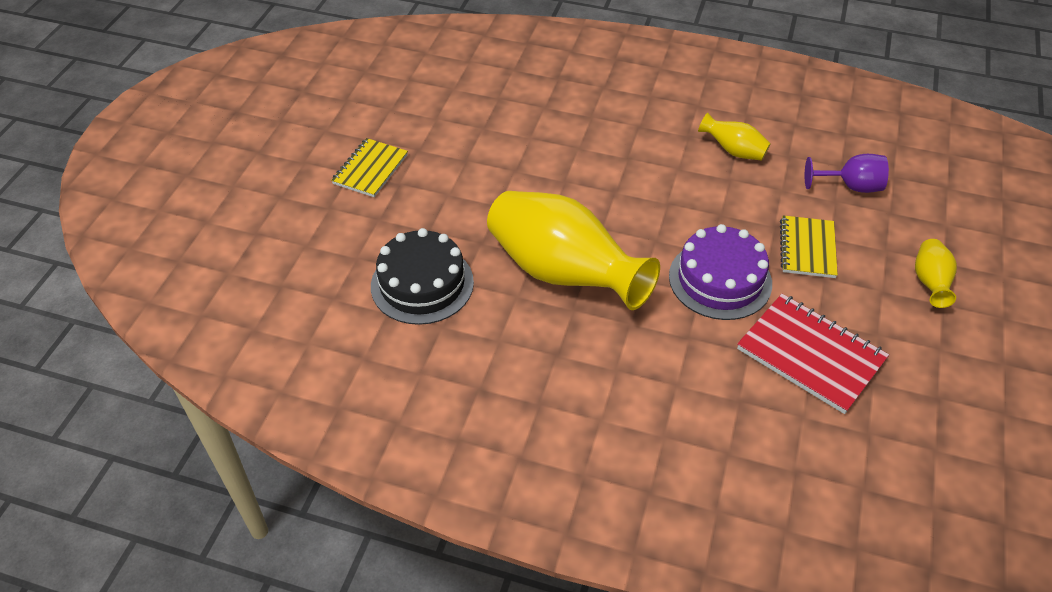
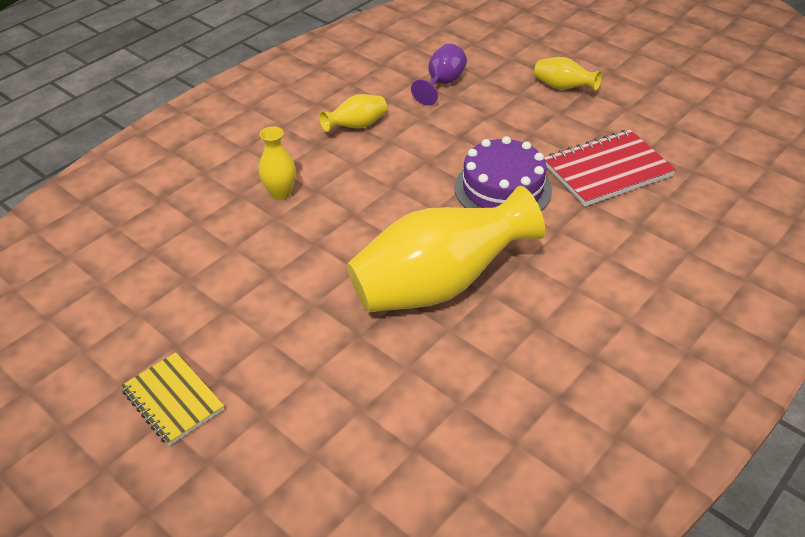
camera: 65 degrees left, 5 degrees down
(422, 284) = (389, 403): black cake -> none
(609, 139) = (280, 193): none -> yellow vase
(807, 248) = (495, 130): yellow notebook -> none

